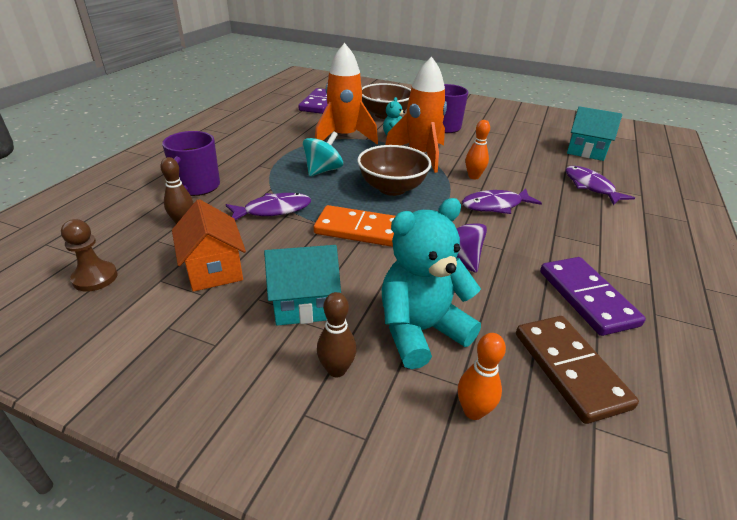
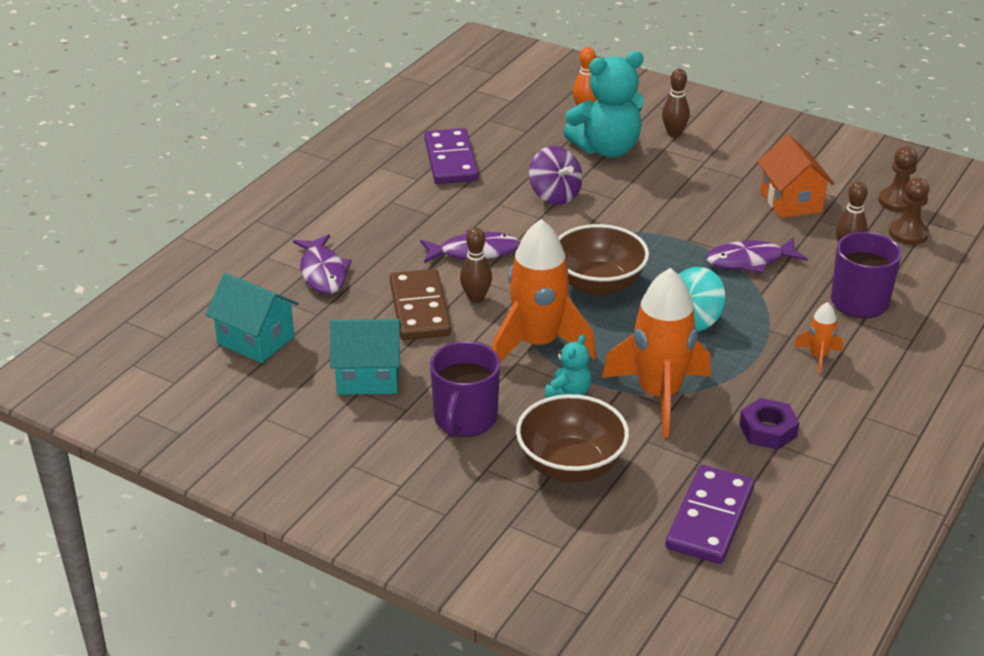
camera: 170 degrees left, 0 degrees up
(114, 242) = (908, 234): none -> brown pawn
(244, 156) = (818, 356): none -> orange rocket
(286, 127) = (768, 430): none -> purple nut
(304, 304) = (701, 171): turquoise house -> turquoise house (368, 377)
(359, 230) = (648, 231): orange domino -> none
(473, 176) = (476, 298): orange bowling pin -> brown bowling pin
(570, 369) = (505, 123): brown domino -> brown domino (419, 309)

